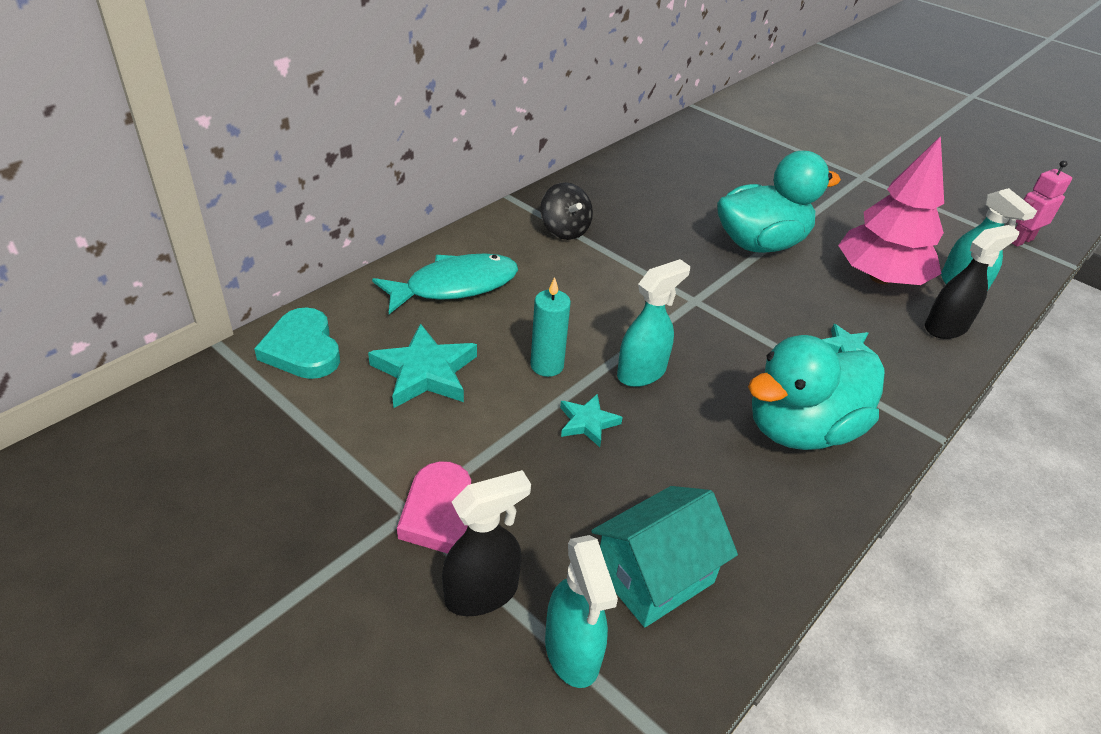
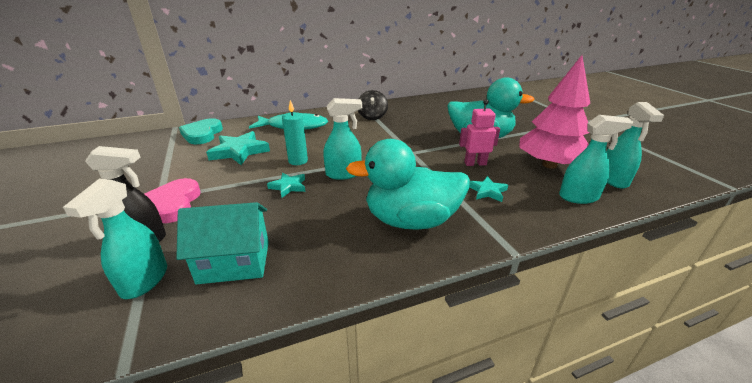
camera: 30 degrees right, 10 degrees down
(946, 327) = (579, 197): black spray bottle -> turquoise spray bottle
(1020, 240) = (690, 167): pink robot -> pink robot (475, 163)

